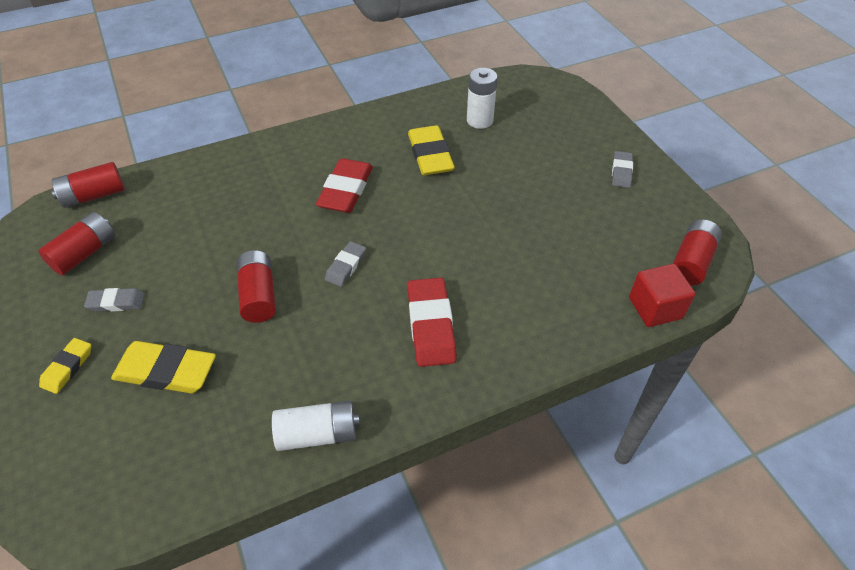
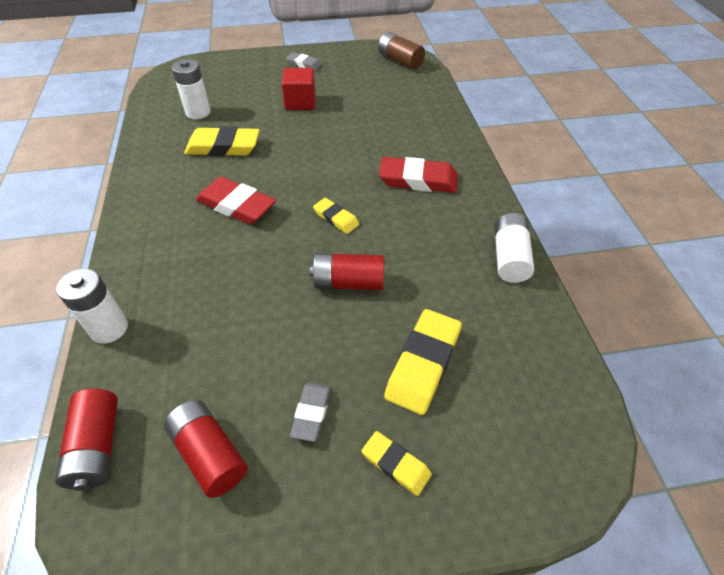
camera: 75 degrees left, 0 degrees up
(193, 164) = (109, 328): none -> white battery
(346, 266) = (336, 218): grey eraser -> yellow eraser
(655, 308) = (433, 83): red cube -> red cube (300, 102)
(691, 262) = (400, 61): red battery -> brown battery

